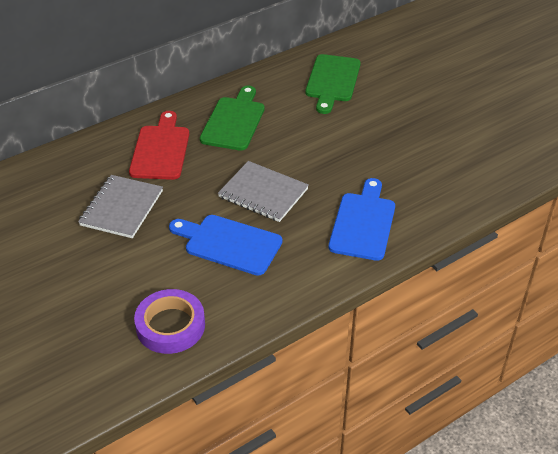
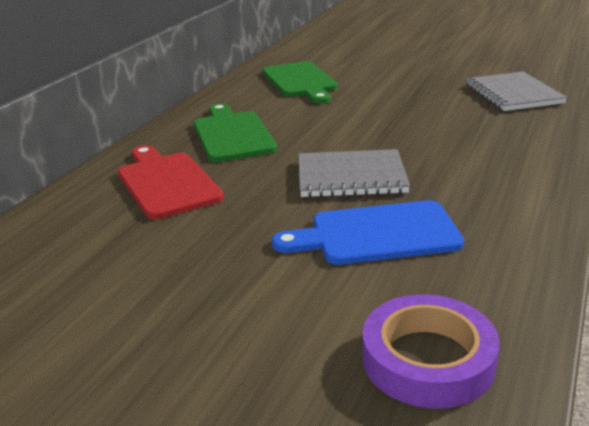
camera: 30 degrees left, 15 degrees down
(121, 208) = (176, 254): grey notebook -> grey notebook (513, 94)
(363, 223) = (498, 162): blue cutting board -> none

